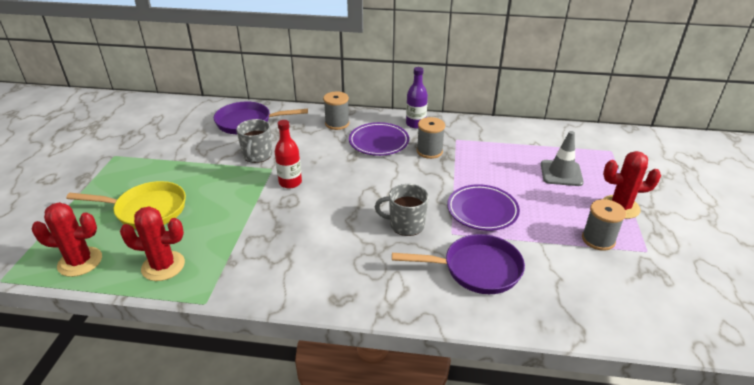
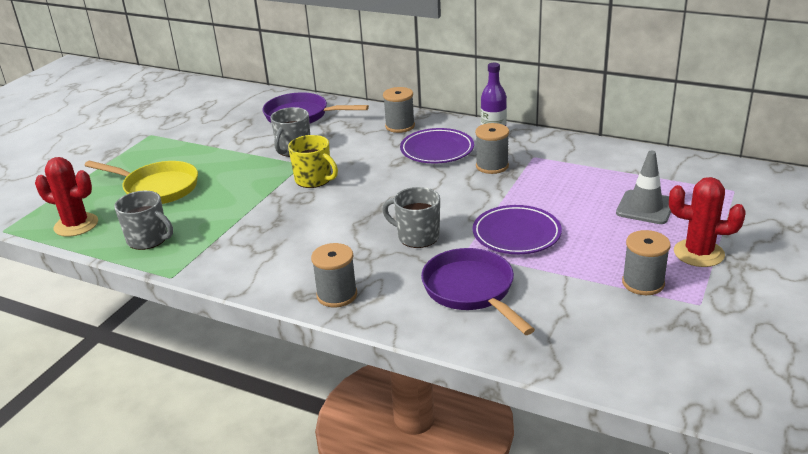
camera: 20 degrees right, 5 degrees down
(163, 266) = (148, 239): red cactus -> grey mug
(290, 182) = (314, 180): red bottle -> yellow mug
(368, 294) = (337, 295): none -> grey spool
(476, 269) = (471, 290): purple pan -> purple pan turned 135 degrees counterclockwise

